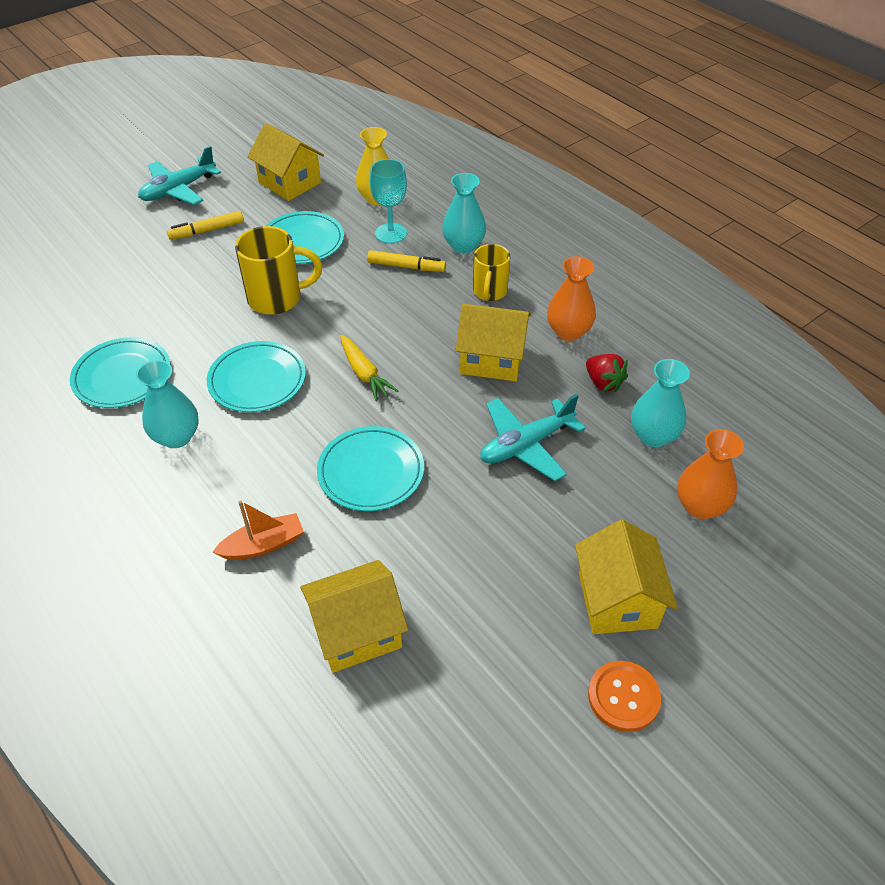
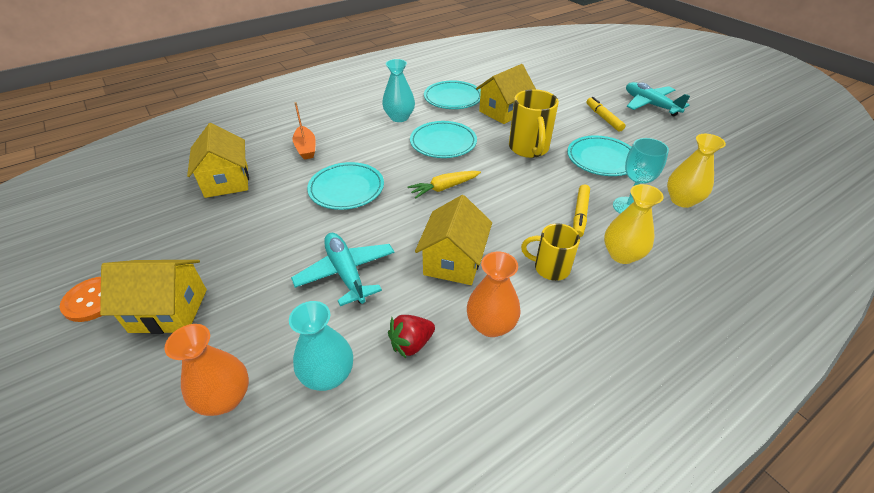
camera: 95 degrees right, 5 degrees down
(290, 183) = (683, 152): yellow house -> yellow house (503, 111)
(463, 246) = (622, 255): turquoise vase -> yellow vase

